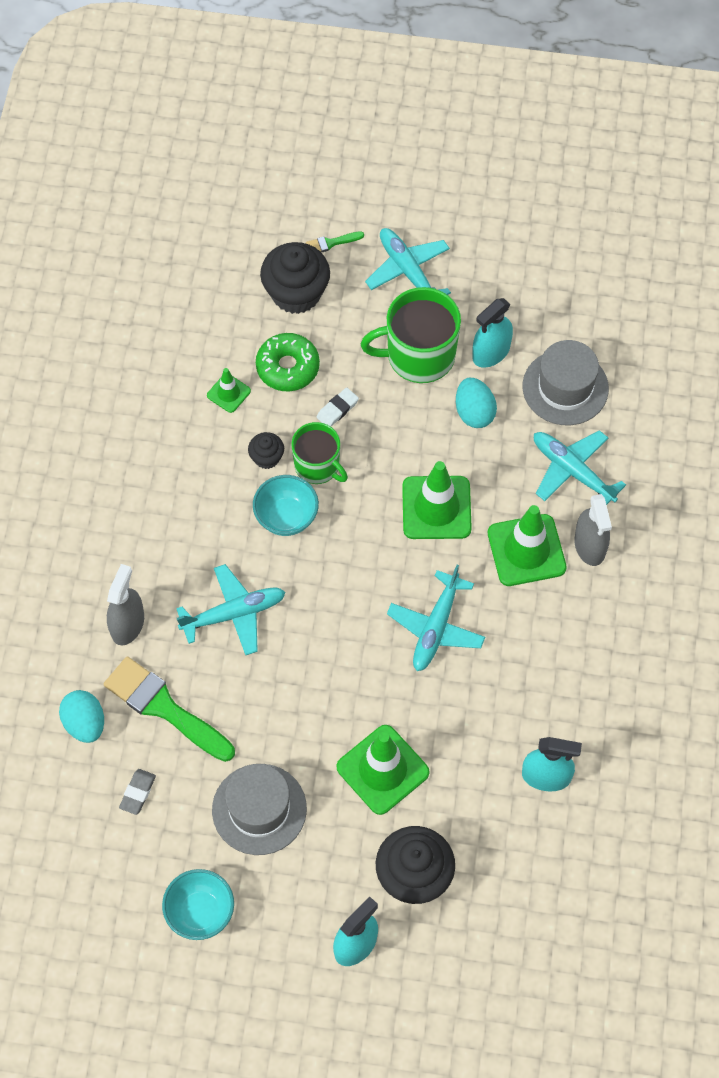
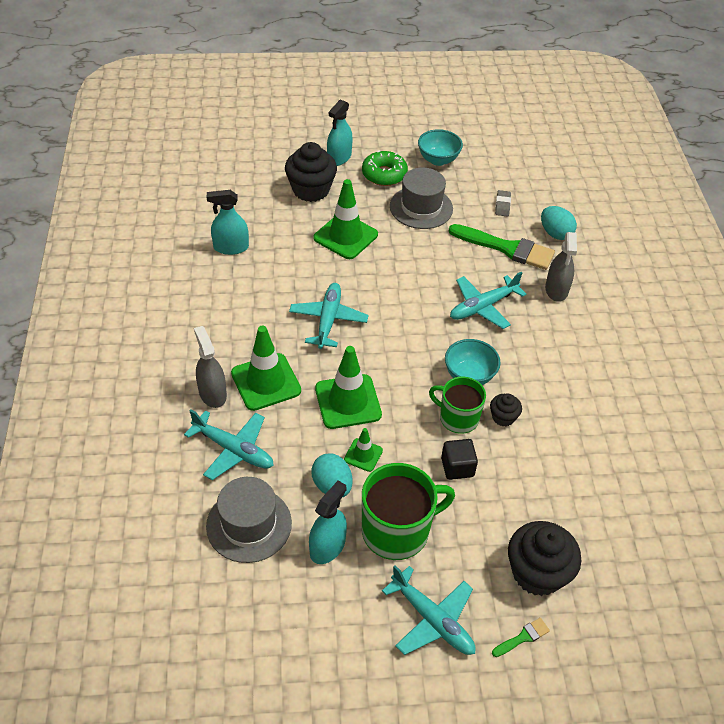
camera: 165 degrees right, 15 degrees down
(228, 393) = (559, 465): green traffic cone -> green traffic cone (363, 455)
(288, 367) = (516, 497): green donut -> green donut (384, 174)
(337, 409) = (457, 467): white eraser -> black cube

